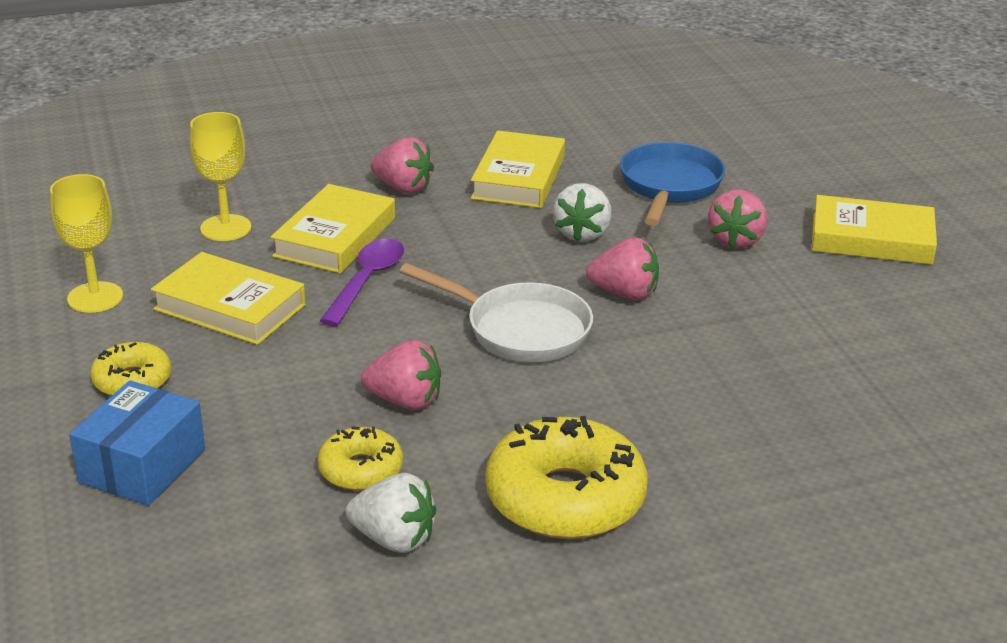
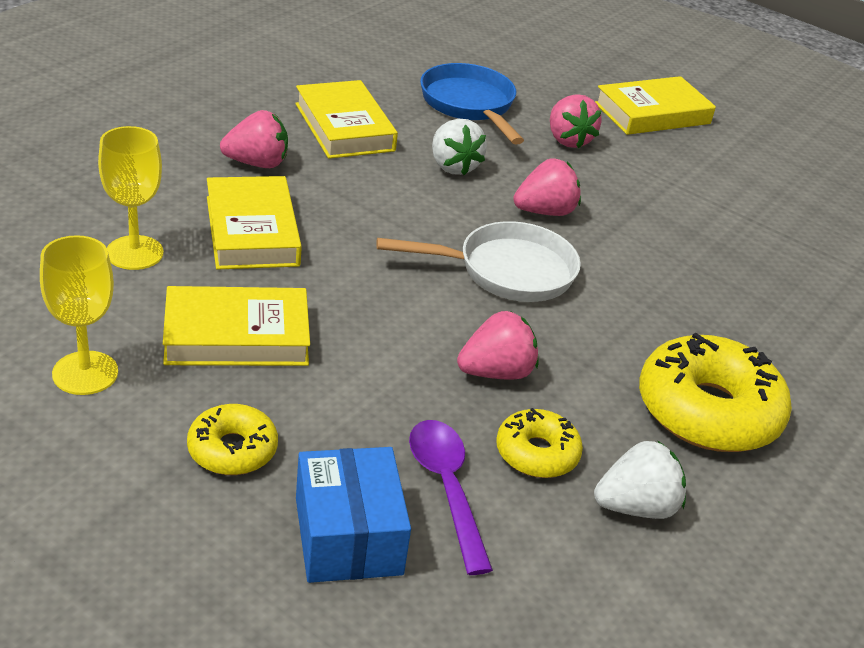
camera: 40 degrees left, 5 degrees up
(367, 281) = (331, 266): purple spoon -> purple spoon (446, 488)

